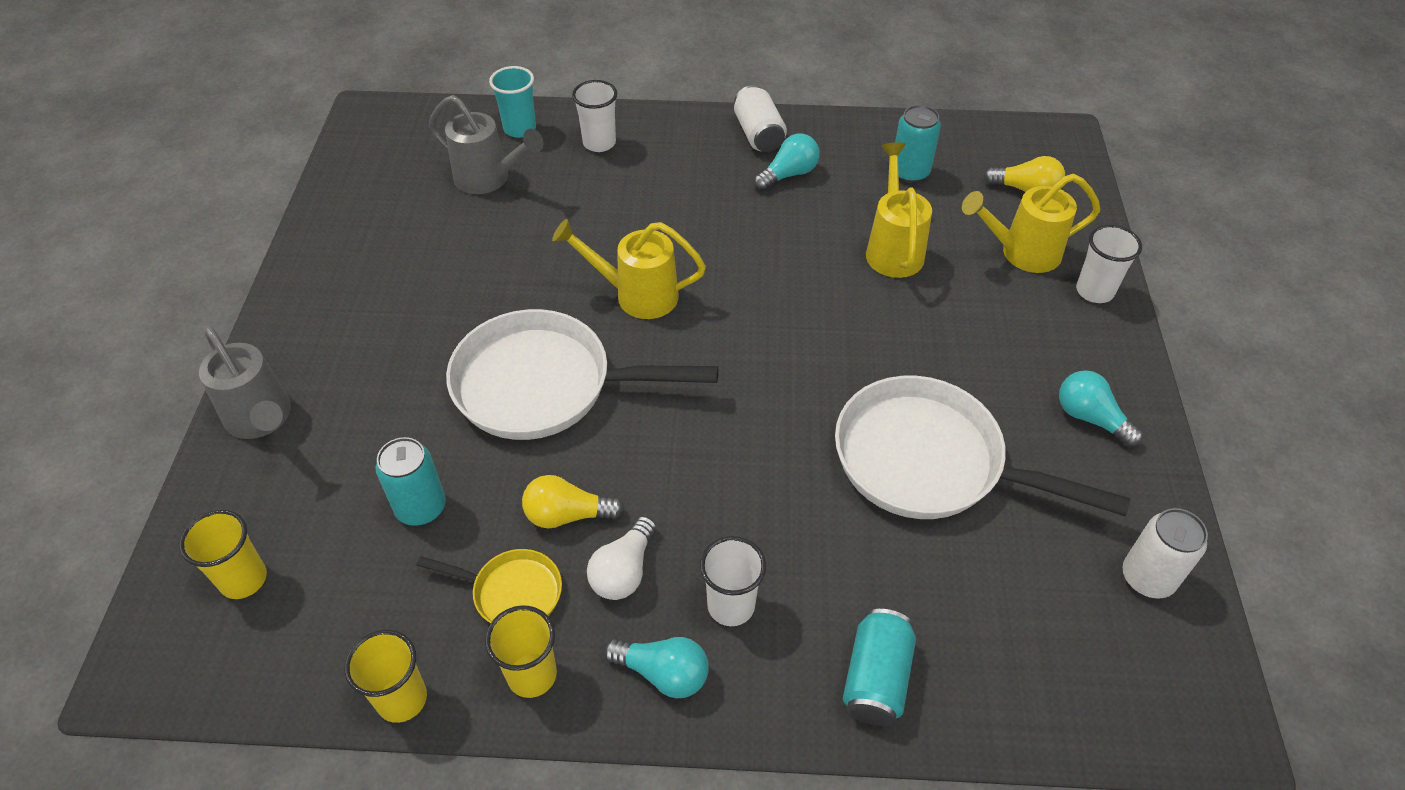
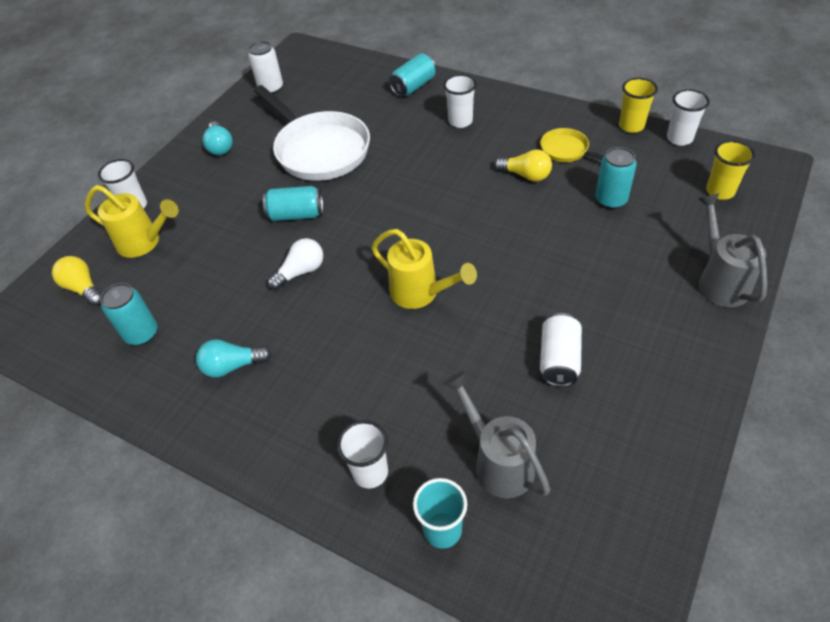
camera: 150 degrees left, 0 degrees up
(307, 692) = (679, 138): none -> white cup
(532, 675) = (566, 120): yellow cup -> none
(544, 385) = (514, 248): white pan -> none
(624, 571) = (505, 145): white light bulb -> white light bulb (301, 272)
(663, 673) = (505, 107): turquoise light bulb -> none
(758, 134) = (219, 424): white can -> white can (559, 360)
(867, 345) = (296, 215): none -> turquoise can
(893, 249) = (219, 272): yellow watering can -> none

